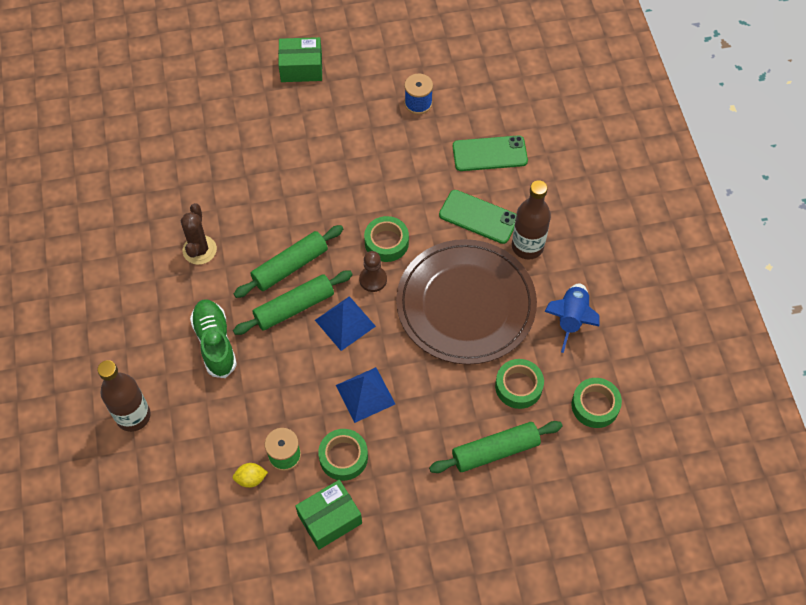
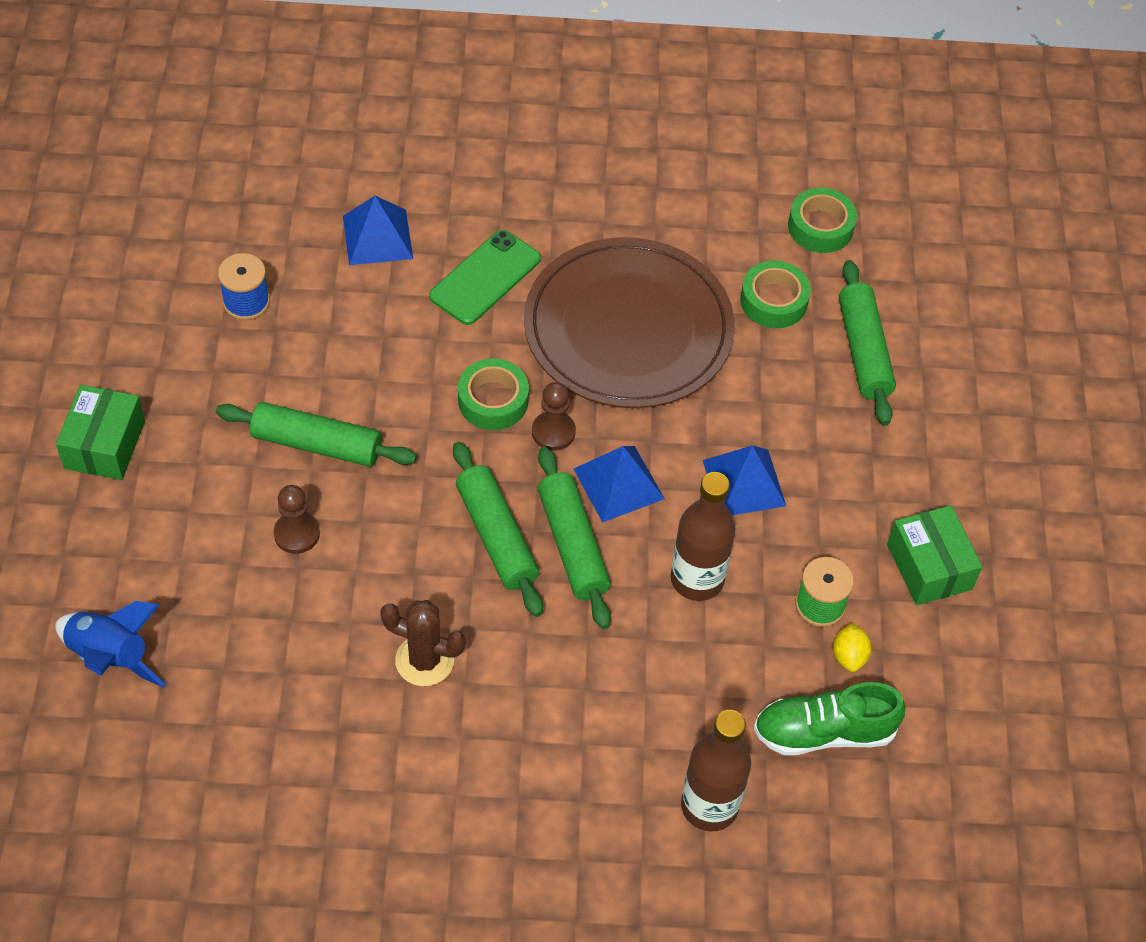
camera: 80 degrees left, 5 degrees down
(215, 343) = (606, 666): green shoe -> green shoe (824, 732)
(267, 169) = (297, 534): none -> brown pawn
(329, 163) = (317, 444): none -> green rolling pin
(343, 457) = (837, 530): green tape -> none
(489, 154) = (377, 237): green phone -> blue pyramid
(527, 246) = (554, 234): brown bottle -> brown bottle (697, 579)
(571, 319) = (685, 217): blue rocket -> blue rocket (110, 656)

